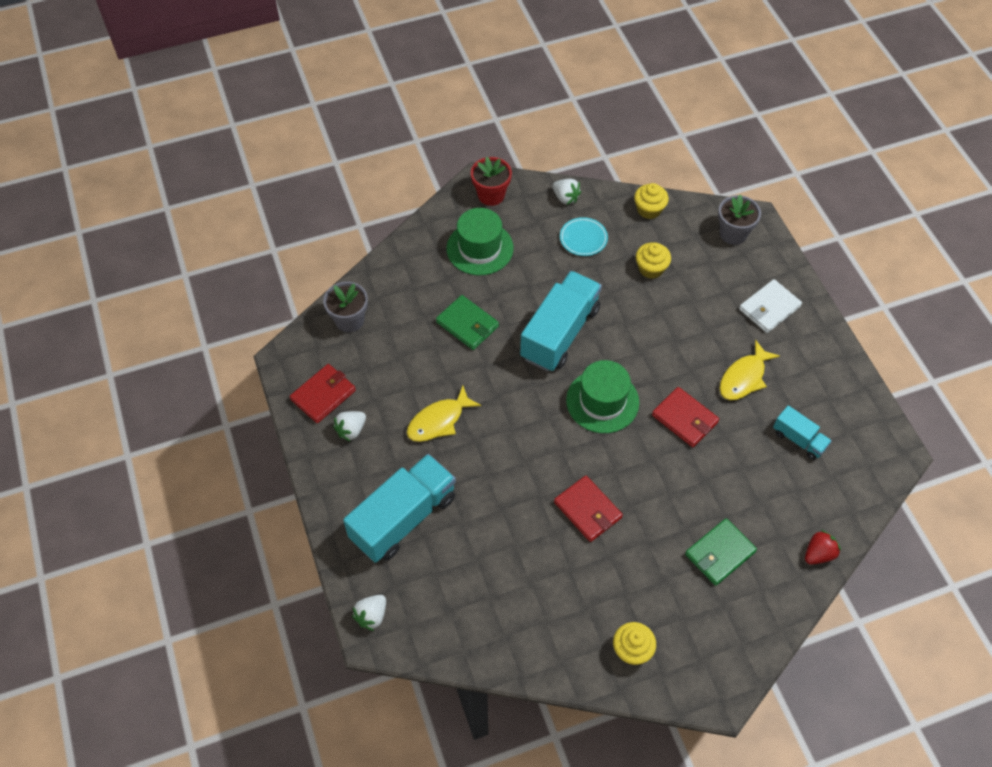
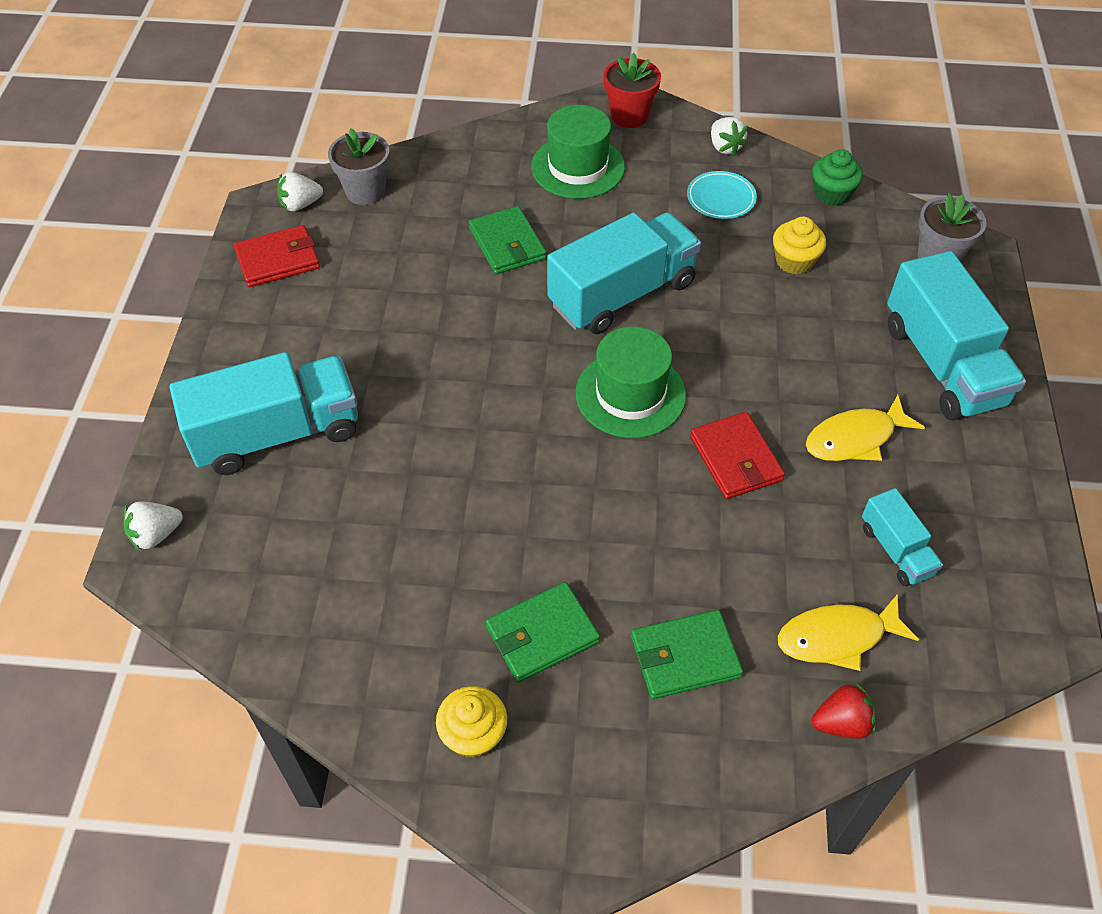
camera: 25 degrees right, 5 degrees down
(351, 430) = (284, 310): white strawberry -> white strawberry (300, 205)
(439, 421) = (398, 339): yellow fish -> yellow fish (837, 637)
(588, 510) = (526, 521): red wallet -> none
(636, 575) = (542, 634): none -> green wallet
(649, 209) = (832, 194): yellow cupcake -> green cupcake
(769, 308) = (942, 364): white wallet -> turquoise truck

